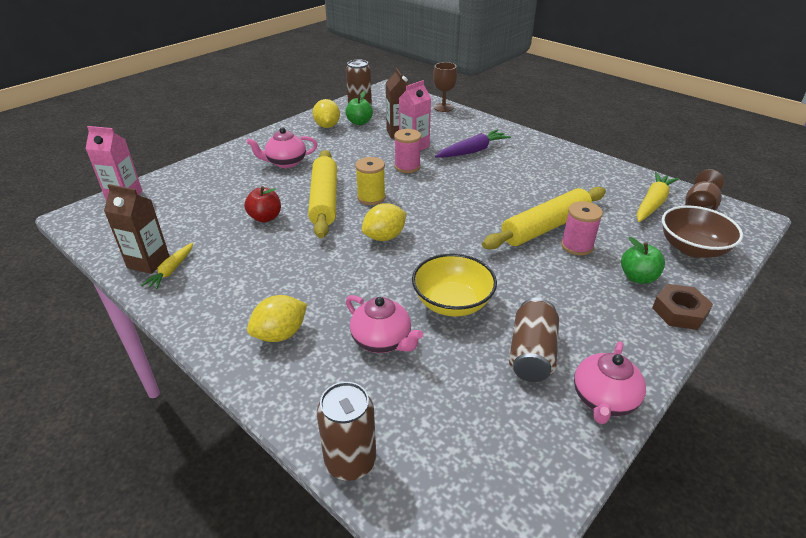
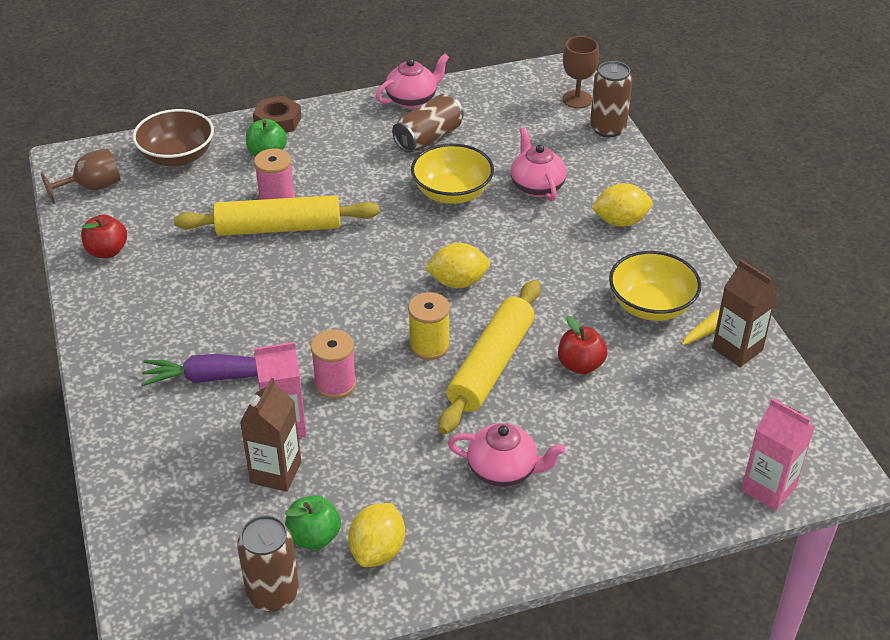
camera: 150 degrees left, 5 degrees up
(226, 270) = (651, 305): none -> yellow bowl
(443, 107) = (128, 517): brown goblet -> brown goblet (577, 99)
(620, 180) = (107, 251): none -> red apple
(652, 203) = (128, 210): yellow carrot -> none

